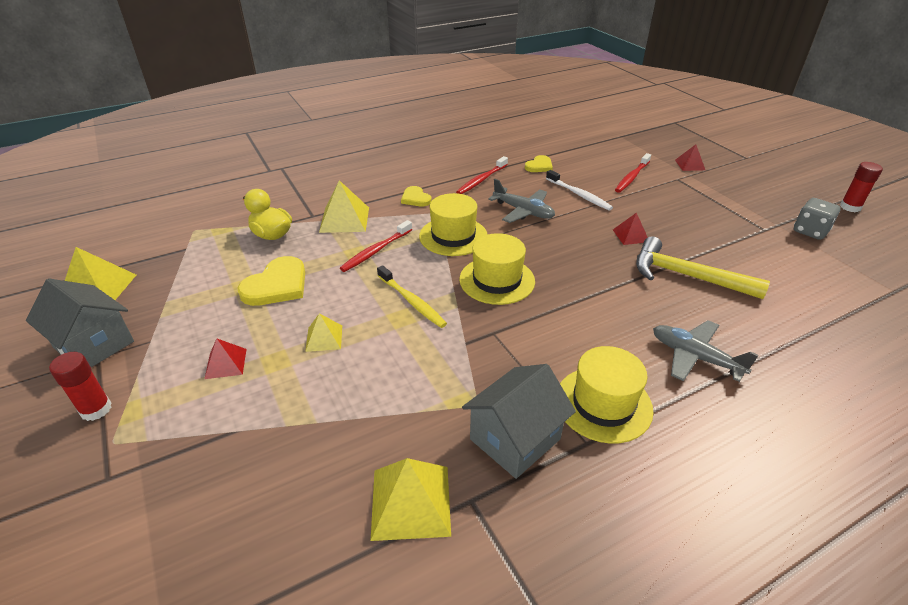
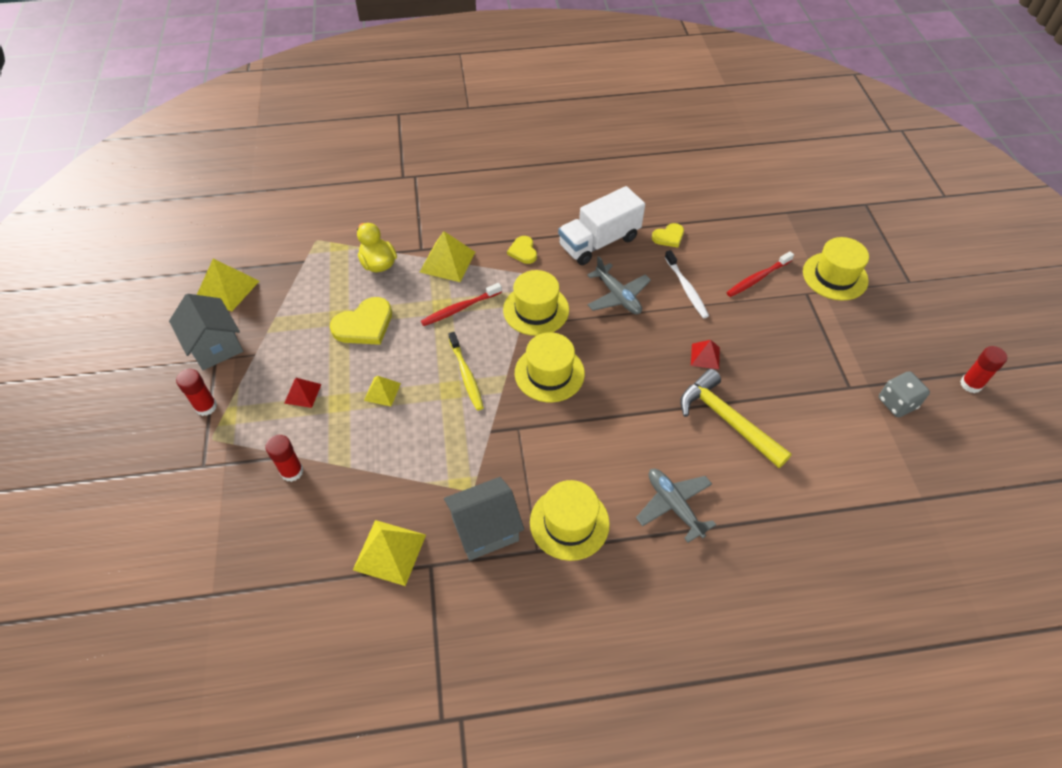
camera: 20 degrees right, 15 degrees up
(240, 448) = (292, 471): none -> red glue stick
(481, 180) = (599, 242): red toothbrush -> white truck
(689, 165) = (835, 276): red pyramid -> yellow hat

